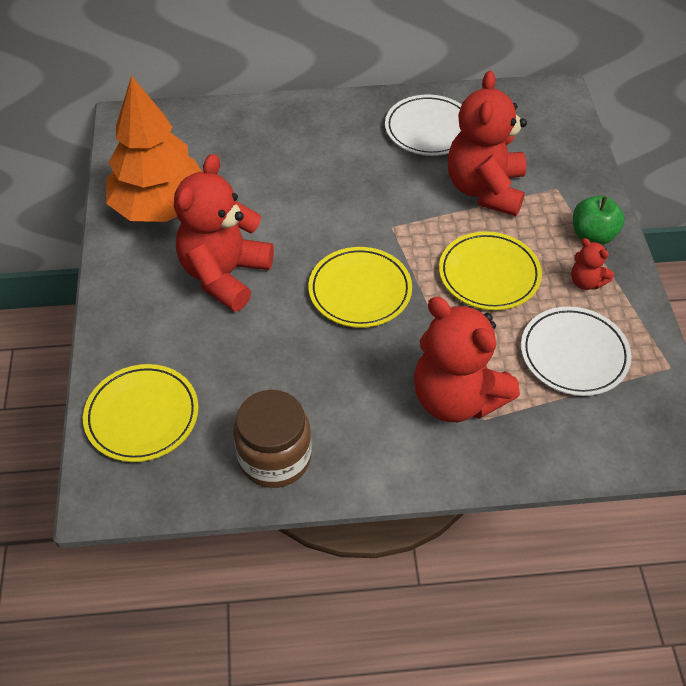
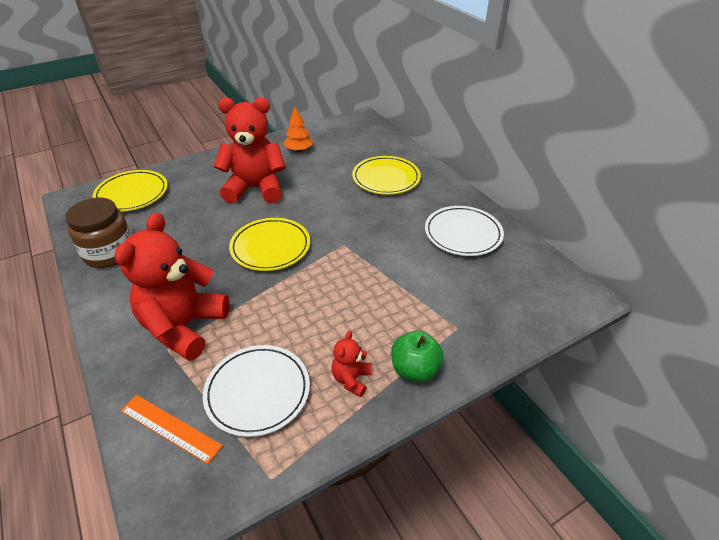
camera: 65 degrees right, 10 degrees down
(160, 207) = (299, 150): orange tree -> orange tree, size x0.45
(485, 189) = (420, 282): red teddy bear -> none
(489, 274) = (324, 311): yellow plate -> yellow plate (386, 178)
(591, 431) = (170, 428): none -> orange ruler

